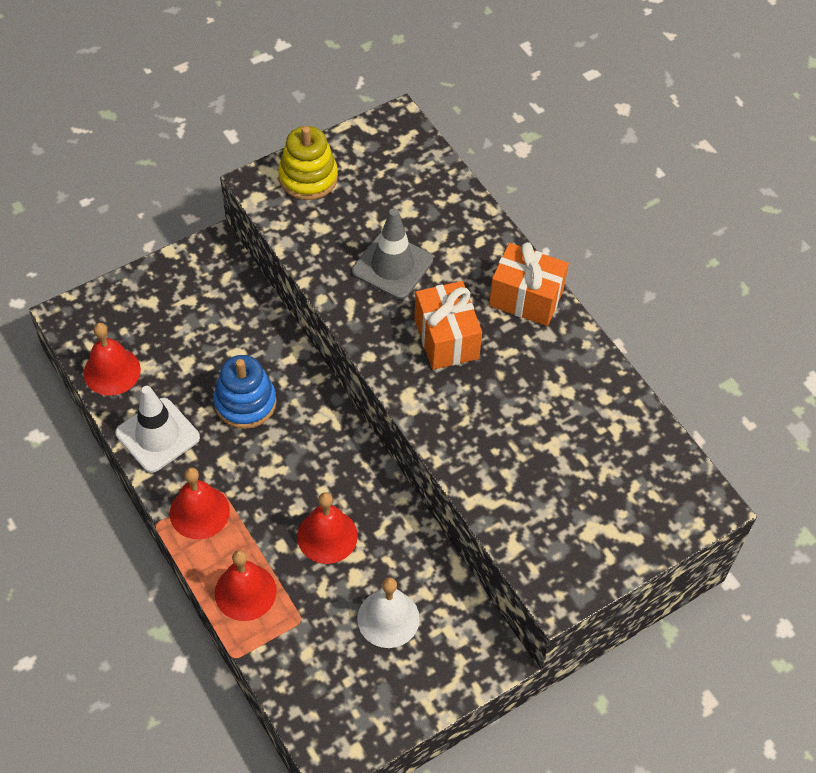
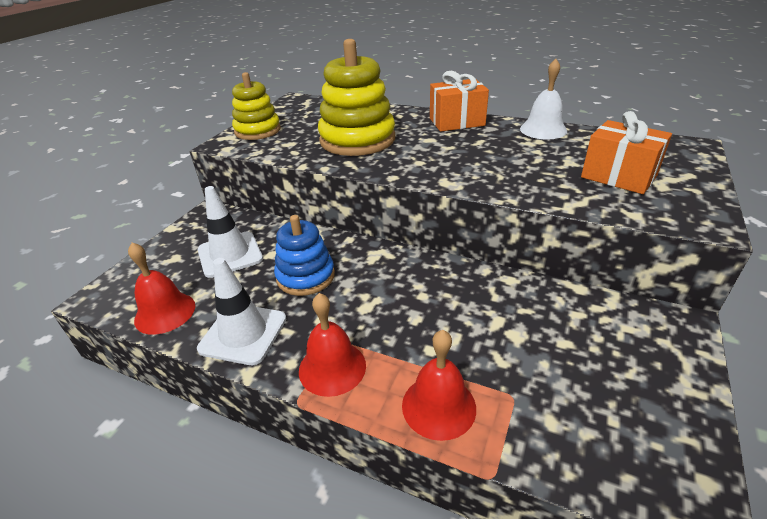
camera: 30 degrees left, 20 degrees down
(200, 329) = (230, 254): none -> white traffic cone
(327, 536) = (460, 321): red bell -> none
(388, 618) = (576, 348): white bell -> white bell (543, 130)
(392, 266) = (357, 140): grey traffic cone -> yellow stacking toy
(446, 338) = (433, 151): orange gift -> orange gift (618, 176)

